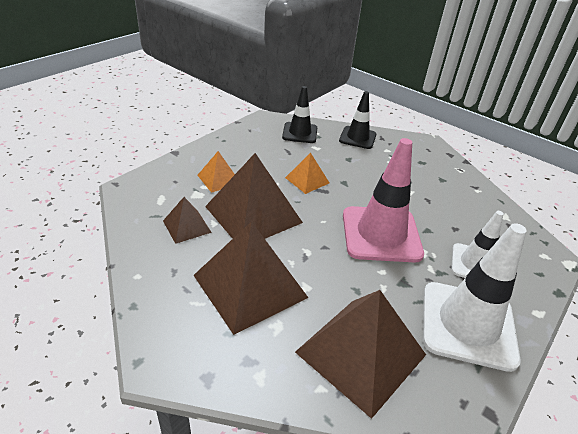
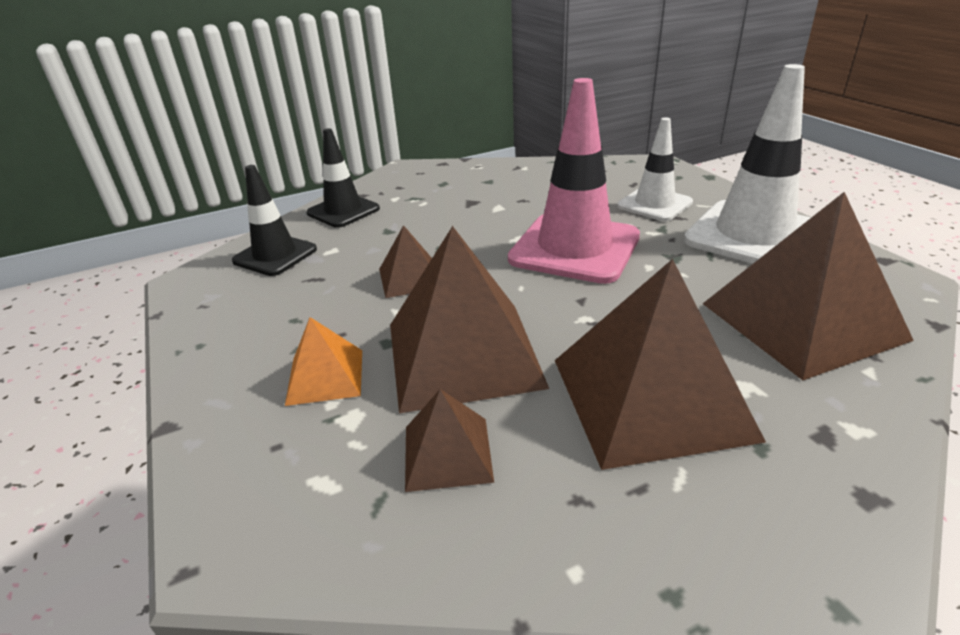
camera: 60 degrees left, 5 degrees down
(307, 180) = (410, 278): orange pyramid -> brown pyramid

